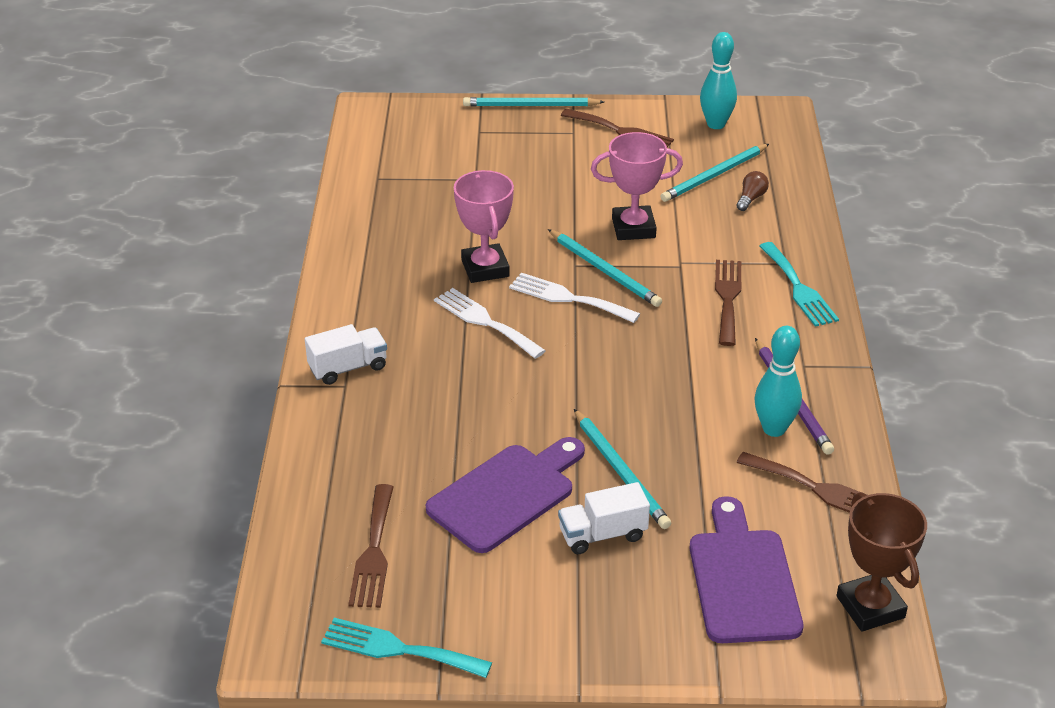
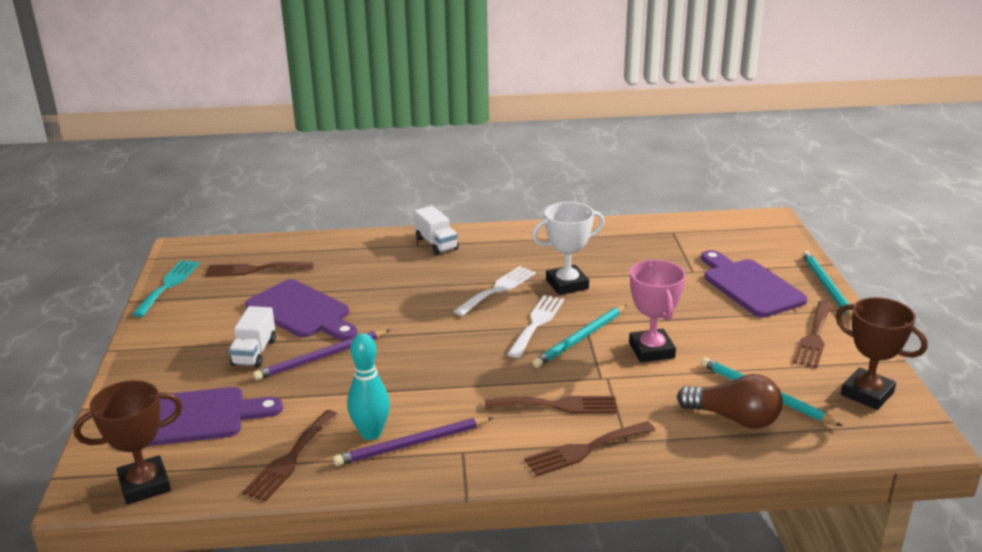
camera: 85 degrees right, 10 degrees down
(485, 268) = (567, 284): pink trophy -> white trophy
(516, 149) = (749, 286): none -> purple cutting board
(602, 534) = (254, 352): white truck -> white truck turned 150 degrees counterclockwise
(621, 472) = (321, 357): turquoise pencil -> purple pencil
(716, 124) = (867, 393): turquoise bowling pin -> brown trophy
(751, 198) = (734, 418): brown light bulb -> brown light bulb, size x1.94
(798, 288) = (585, 449): turquoise fork -> brown fork

